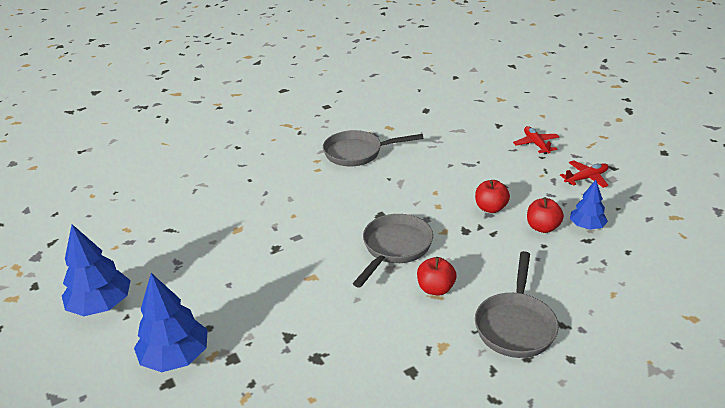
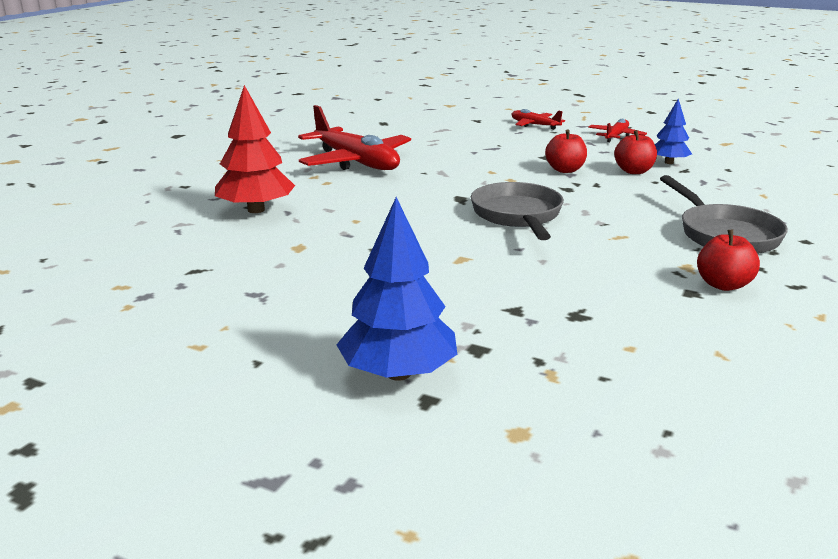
camera: 35 degrees left, 10 degrees down
(101, 305) = (196, 364): blue tree -> none
(251, 185) = (256, 210): none -> red tree
(358, 153) = (356, 162): grey pan -> red plane
(435, 289) = (609, 232): red apple -> red apple (723, 285)

